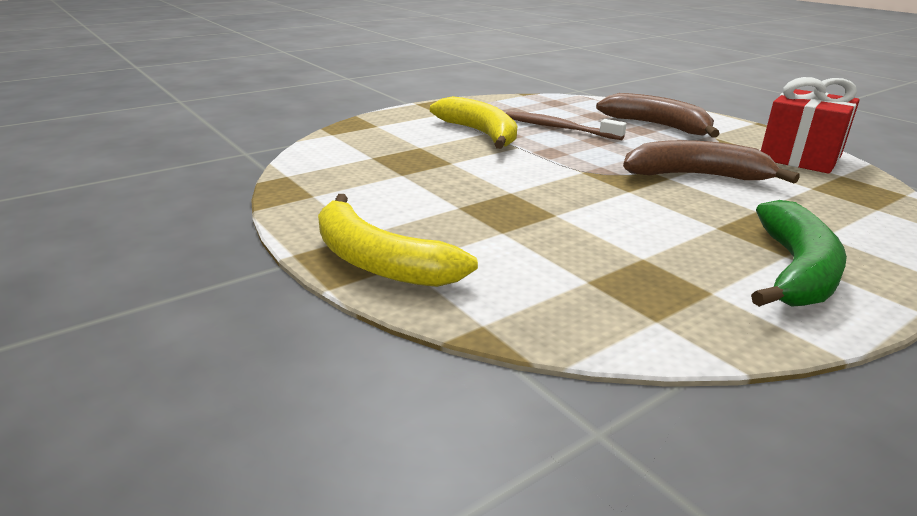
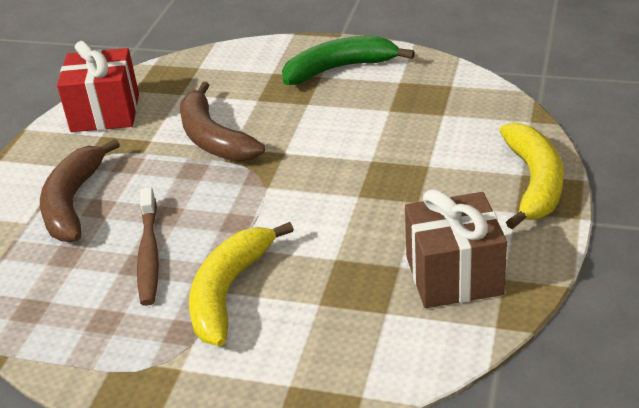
camera: 125 degrees left, 10 degrees up
(354, 183) = (454, 275): none -> brown gift

